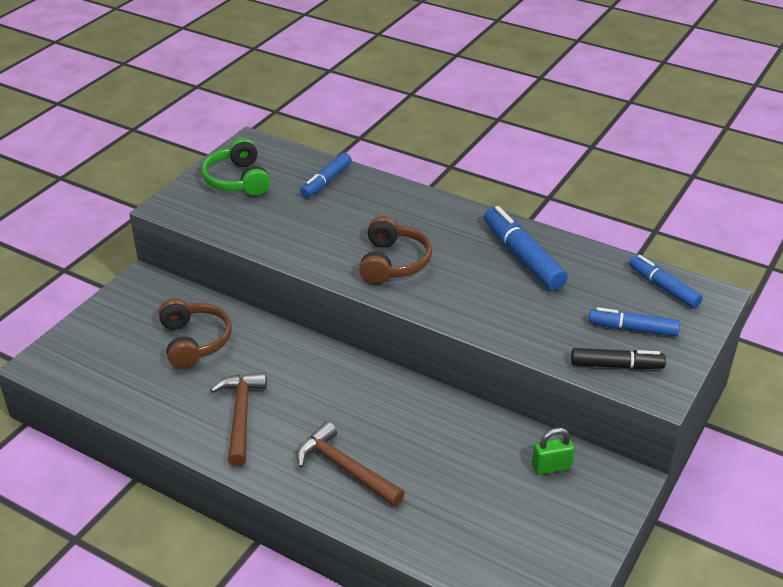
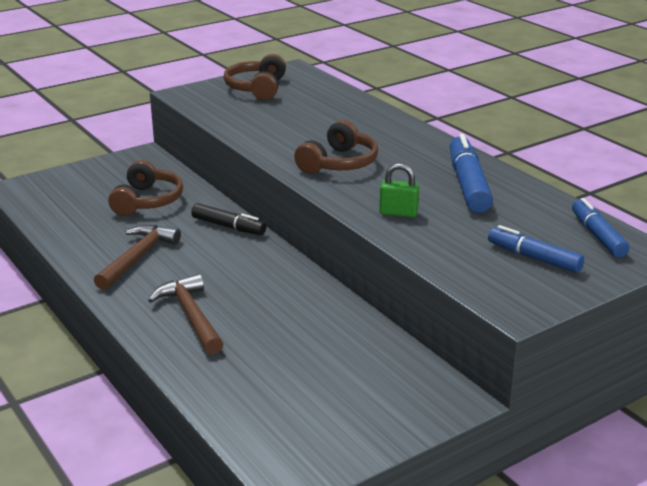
camera: 25 degrees right, 10 degrees down
(238, 180) = (257, 88): green headphones -> brown headphones
(326, 181) = (332, 102): blue marker -> none
(551, 467) = (387, 368): green padlock -> green padlock (398, 213)
(616, 365) = (489, 280): black marker -> black marker (228, 227)

